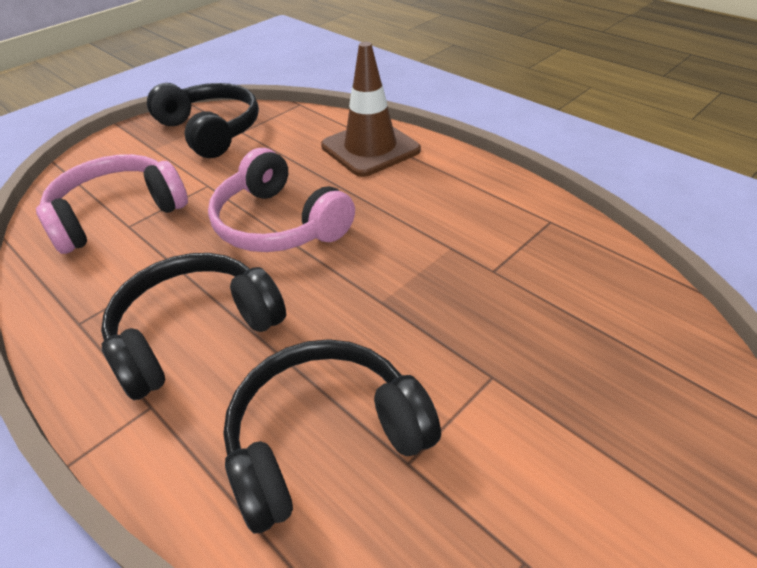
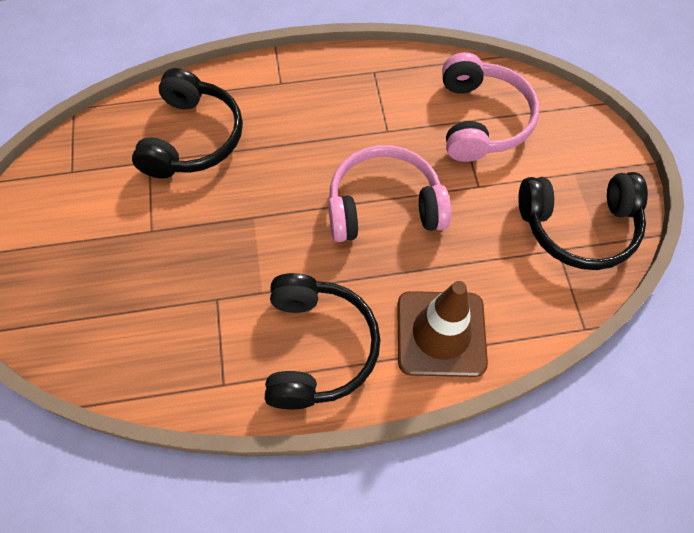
camera: 125 degrees right, 20 degrees up
(194, 332) = (315, 118): black headphones -> black headphones (317, 348)

